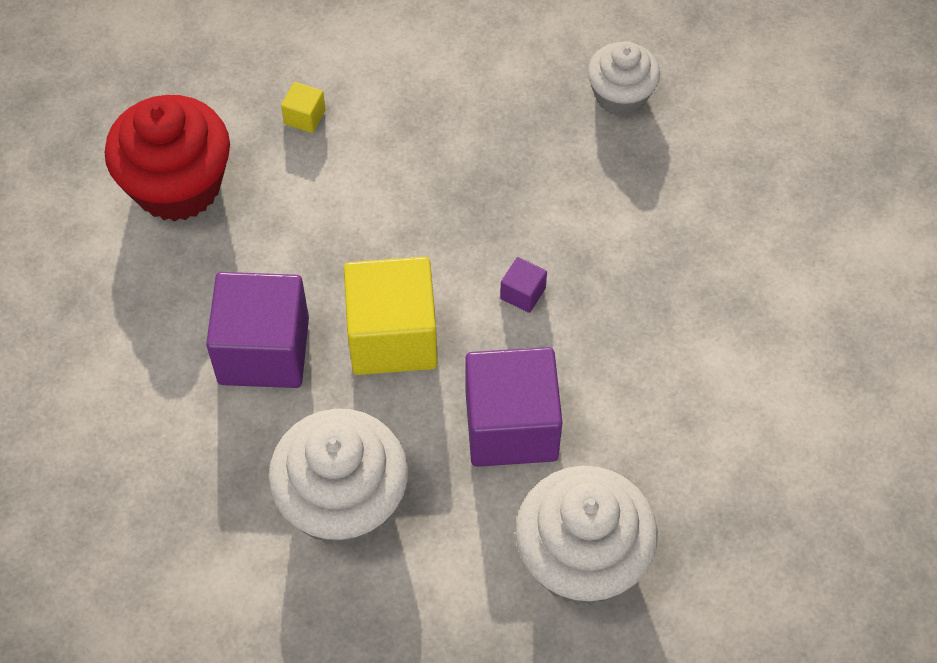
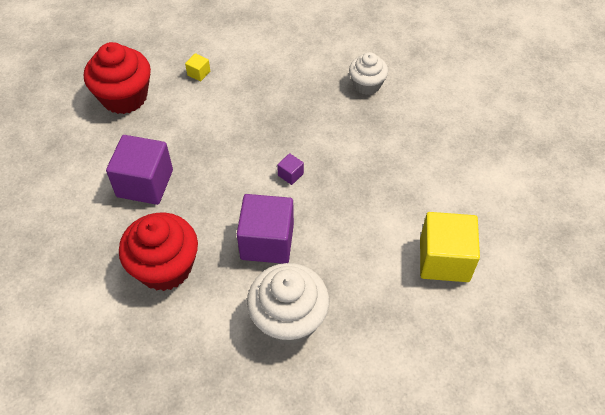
camera: 10 degrees right, 5 degrees down
(343, 502) = (165, 267): white cupcake -> red cupcake
(392, 336) = (215, 186): yellow cube -> yellow cube (444, 259)

